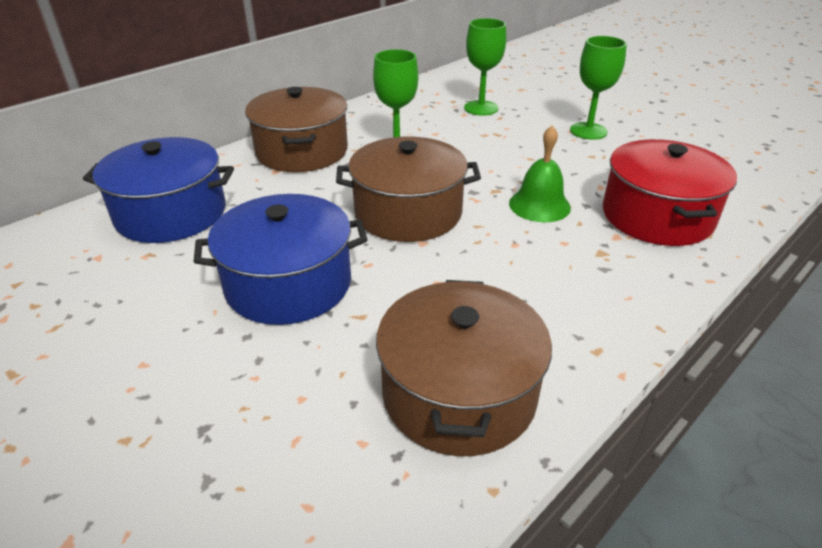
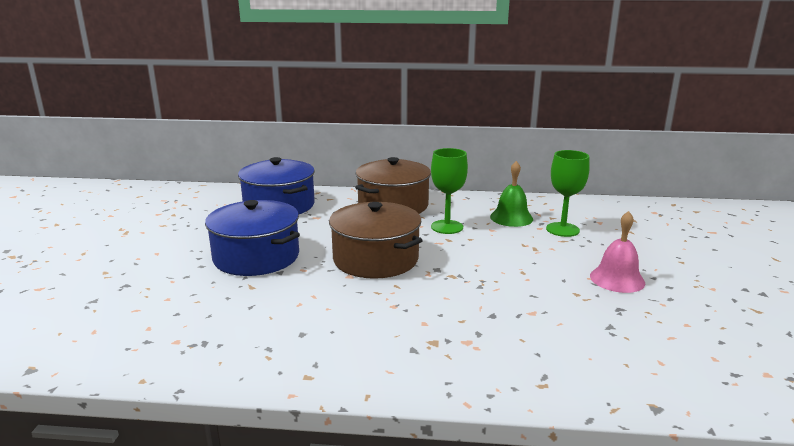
camera: 50 degrees right, 15 degrees down
(459, 393) = (213, 341): brown pot -> none
(539, 205) = (460, 297): green bell -> green bell (511, 218)
(588, 131) = (617, 279): green goblet -> pink bell
(657, 216) = (529, 351): red pot -> none

